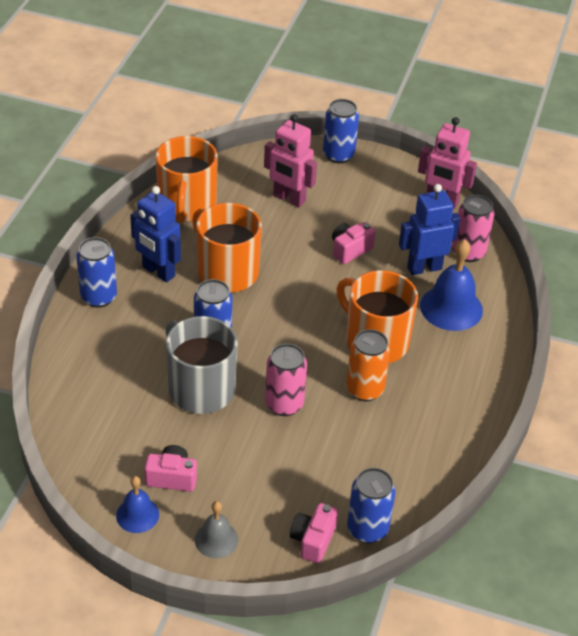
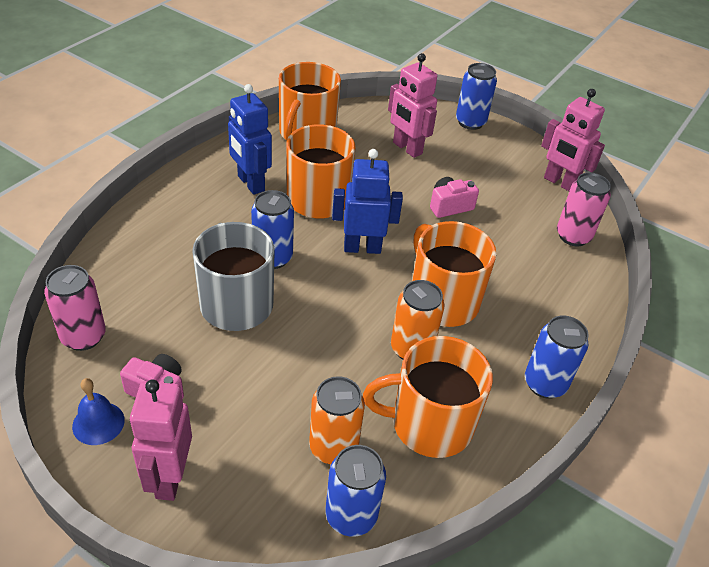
camera: 15 degrees right, 0 degrees up
(98, 297) = (182, 193): blue can -> blue can (544, 384)
(216, 539) = (169, 478): grey bell -> pink robot
(284, 404) = (316, 342): pink can -> pink can (83, 336)
(313, 540) = (280, 511): pink camera -> none
(333, 484) = (333, 447): none -> orange can
(401, 446) = (429, 424): none -> orange mug
(424, 268) = (521, 240): blue robot -> blue robot (362, 248)
(451, 308) = (537, 286): blue bell -> none

